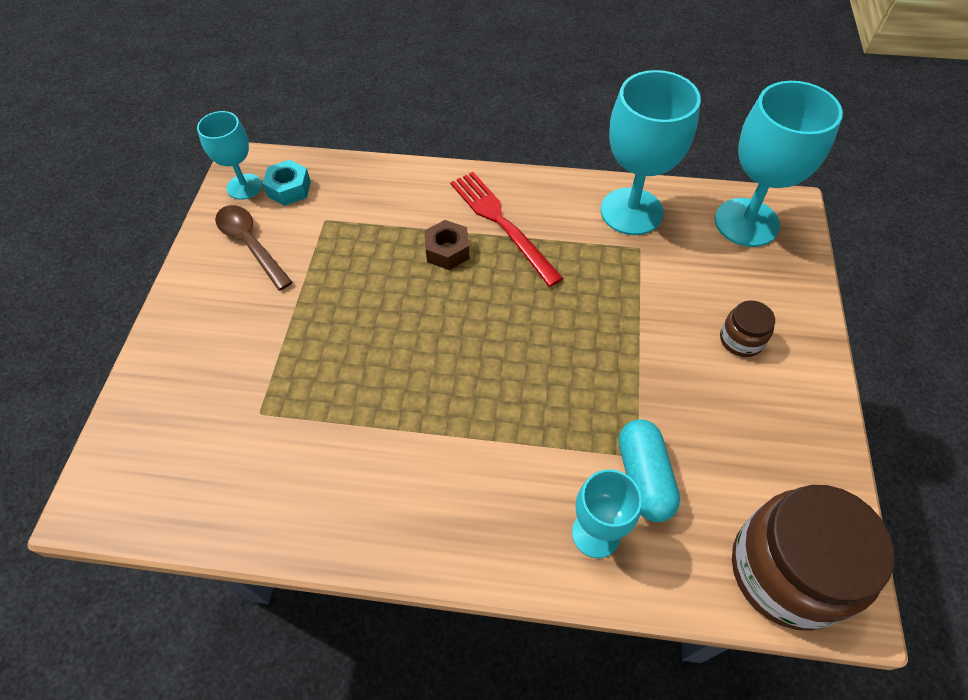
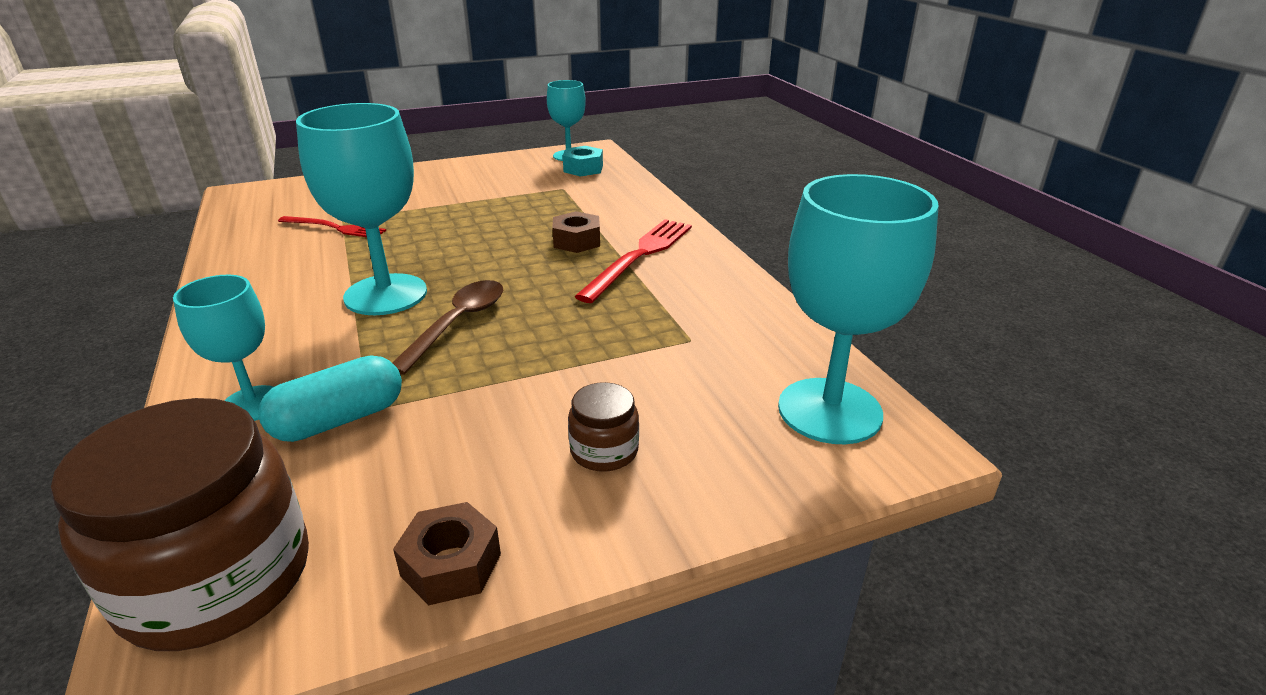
camera: 60 degrees right, 25 degrees down
(250, 244) = (510, 173): brown spoon -> brown spoon (457, 324)
(281, 423) = (335, 228): none -> red fork
(631, 211) = (743, 321): turquoise goblet -> turquoise goblet (386, 295)
(814, 445) = (451, 565): none -> brown nut

